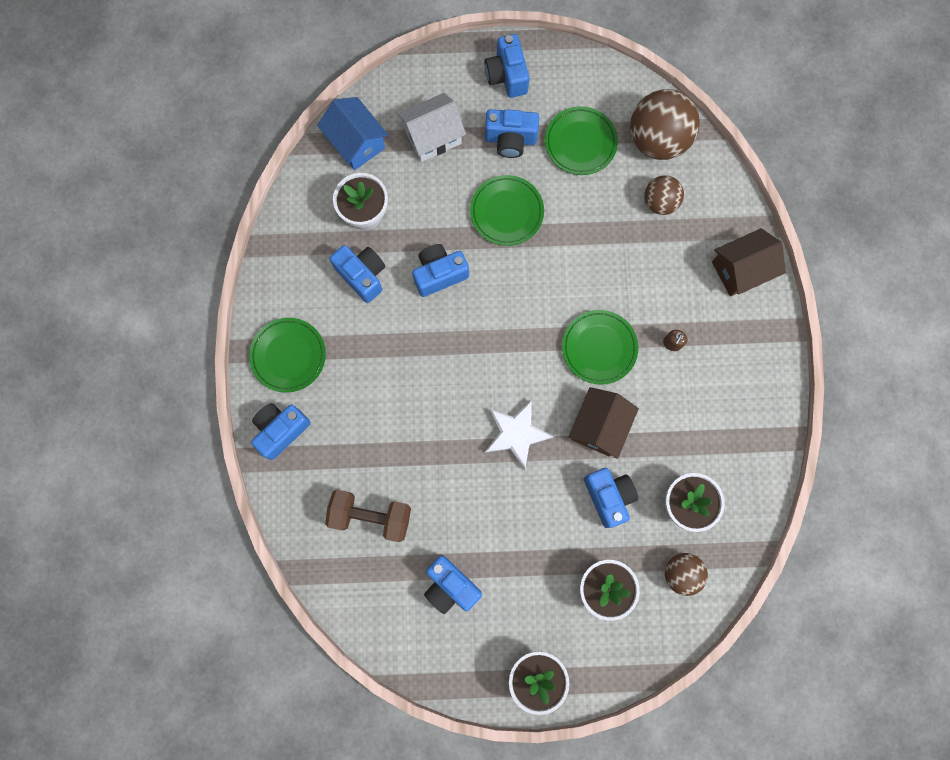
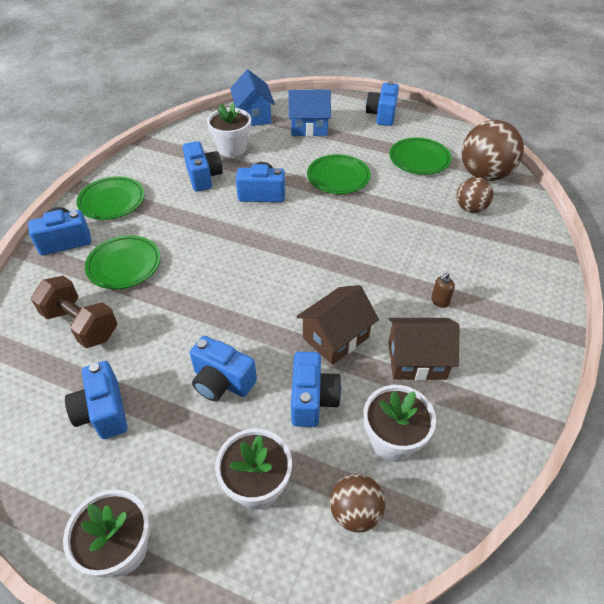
camera: 25 degrees right, 30 degrees down
(433, 136) = (309, 127): white house -> blue house
(510, 140) = (365, 143): blue camera -> blue camera (222, 381)
(516, 434) = (254, 314): white star -> none
(599, 348) = (367, 281): green plate -> green plate (124, 265)
(741, 270) = (530, 272): brown house -> brown house (417, 360)

